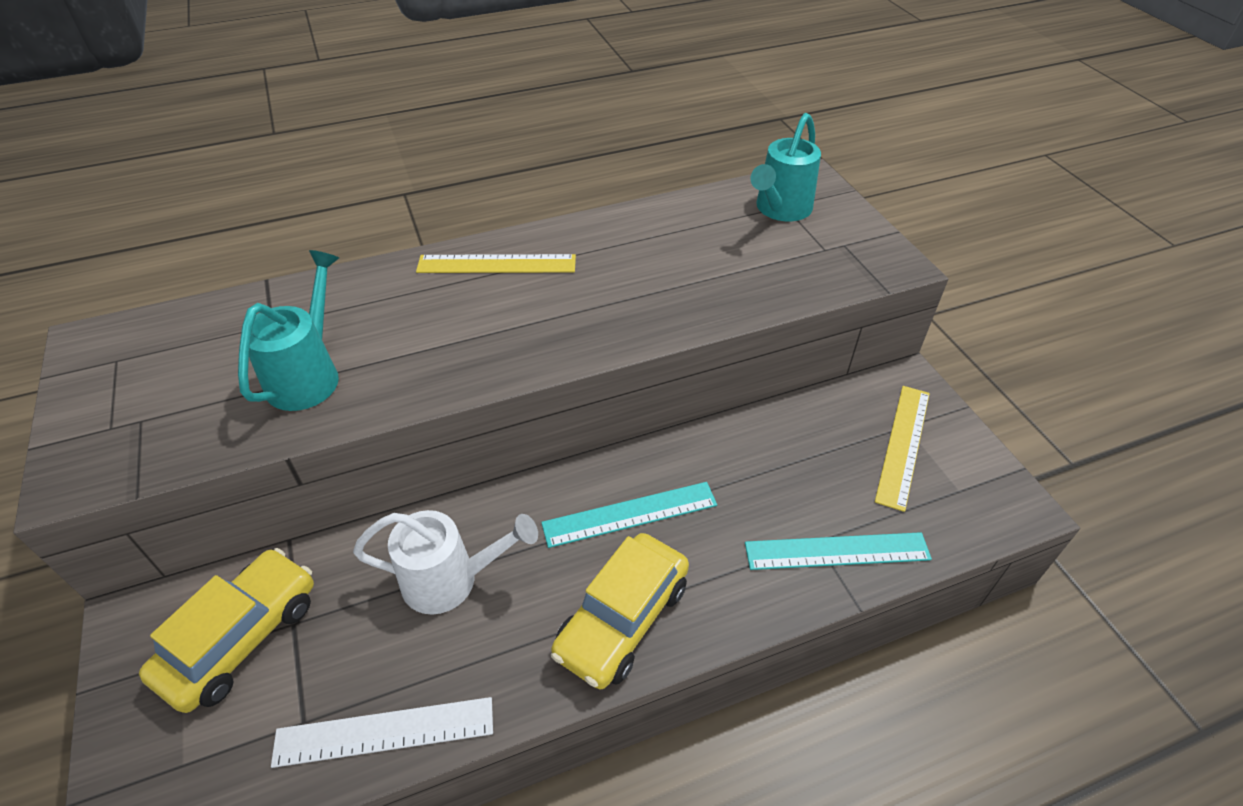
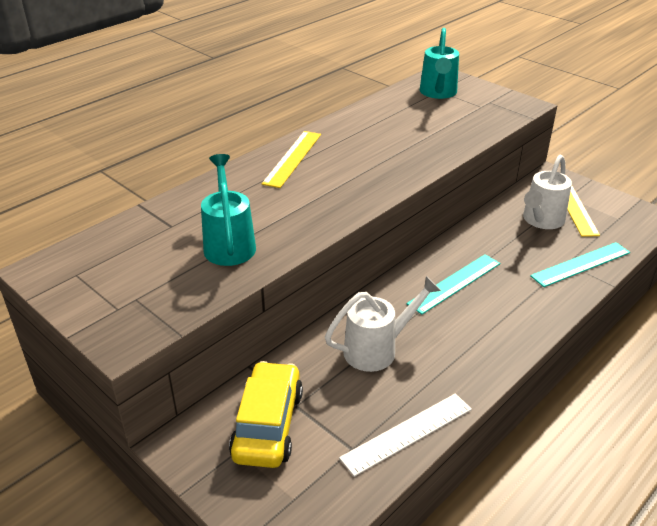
camera: 25 degrees left, 10 degrees down
(497, 264) = (292, 158): yellow ruler -> yellow ruler turned 45 degrees counterclockwise
(622, 619) = (495, 332): yellow car -> none
(833, 454) = (541, 221): none -> white watering can

